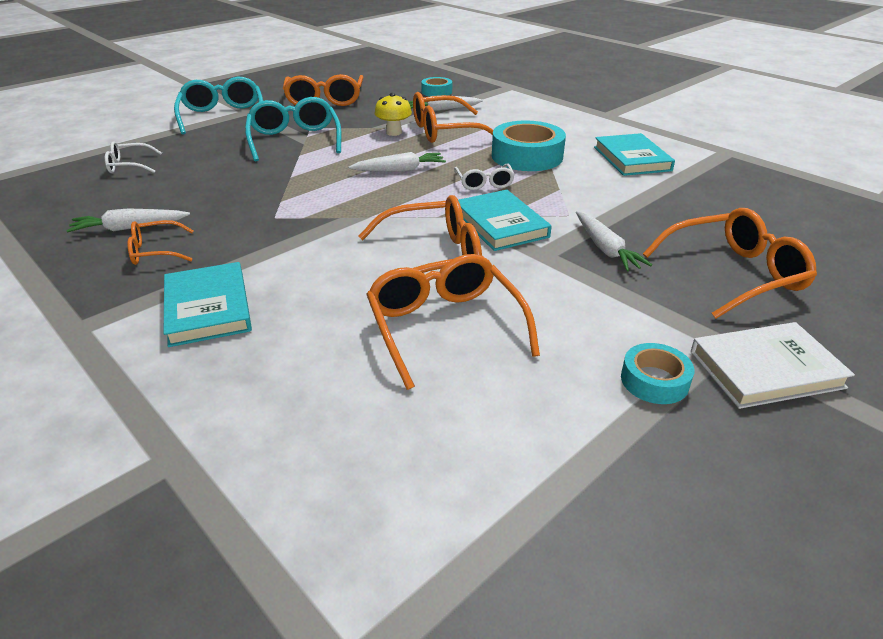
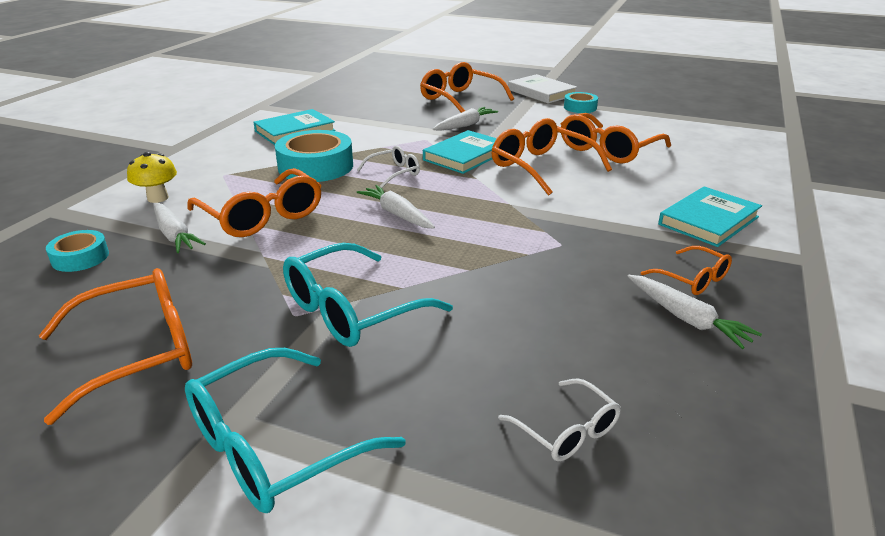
camera: 115 degrees left, 5 degrees down
(394, 132) = (282, 245): yellow mushroom -> yellow mushroom (158, 198)

